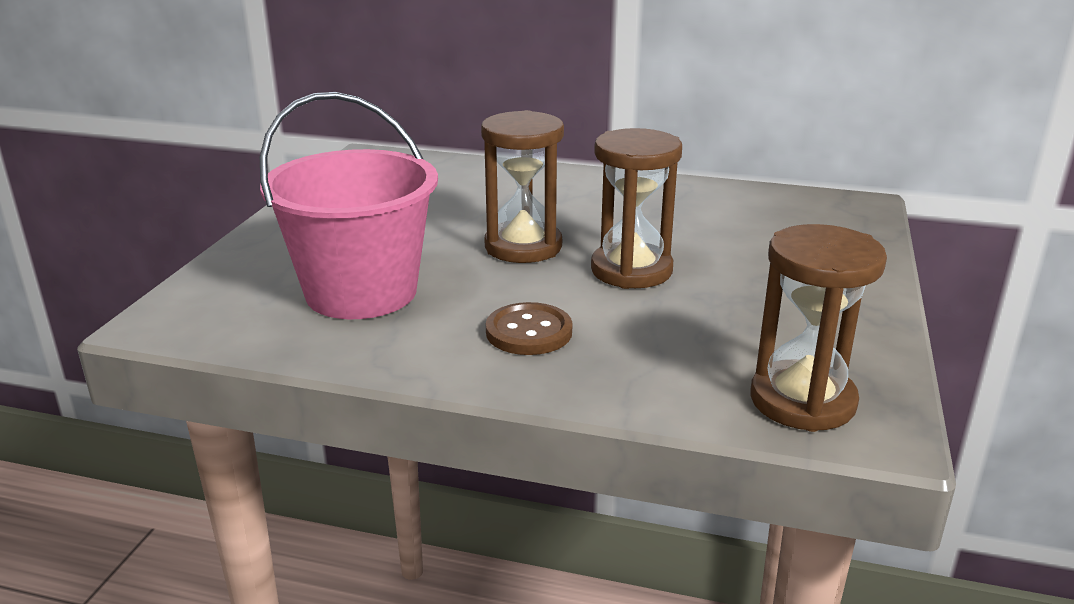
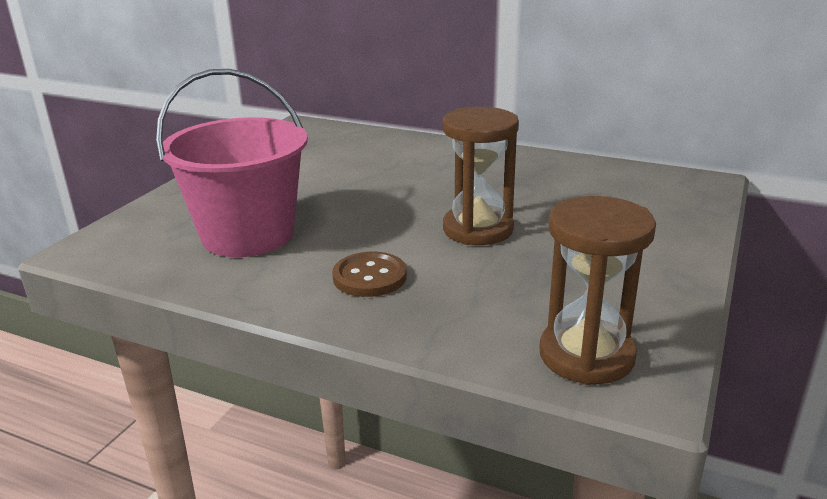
camera: 10 degrees right, 0 degrees up
(523, 247) = (394, 204): brown hourglass -> none

